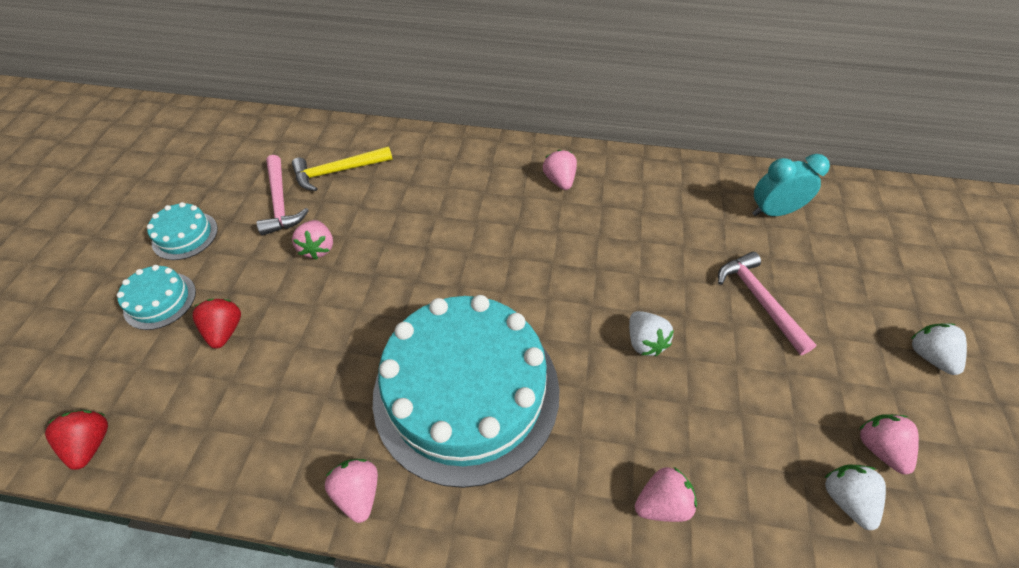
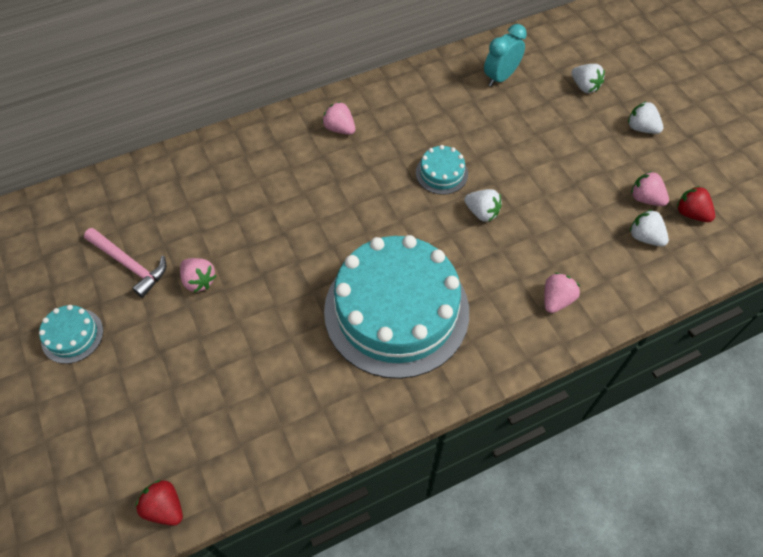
camera: 35 degrees left, 5 degrees up
(160, 300) = (107, 392): turquoise cake -> turquoise cake (441, 173)
(225, 330) = (186, 379): red strawberry -> red strawberry (691, 213)
(338, 171) = (154, 213): yellow hammer -> none
(359, 493) = (381, 410): pink strawberry -> none
(759, 300) = (531, 145): pink hammer -> none
(876, 270) = (584, 87): none -> white strawberry

